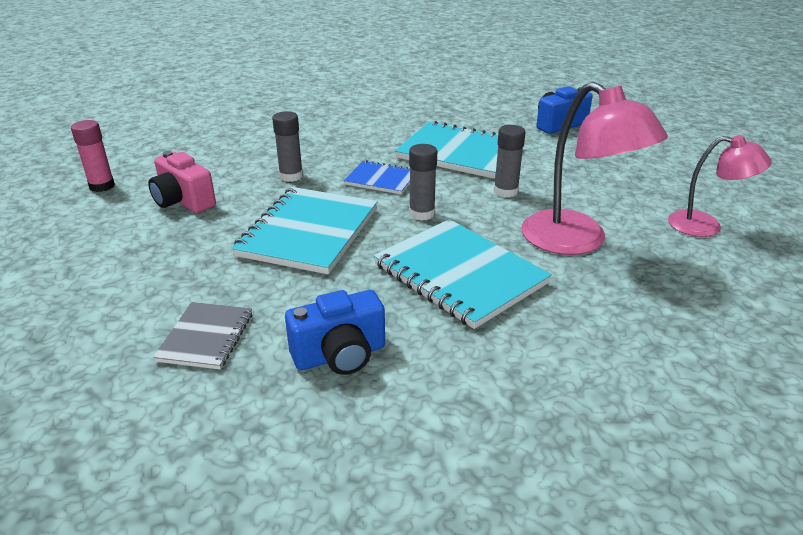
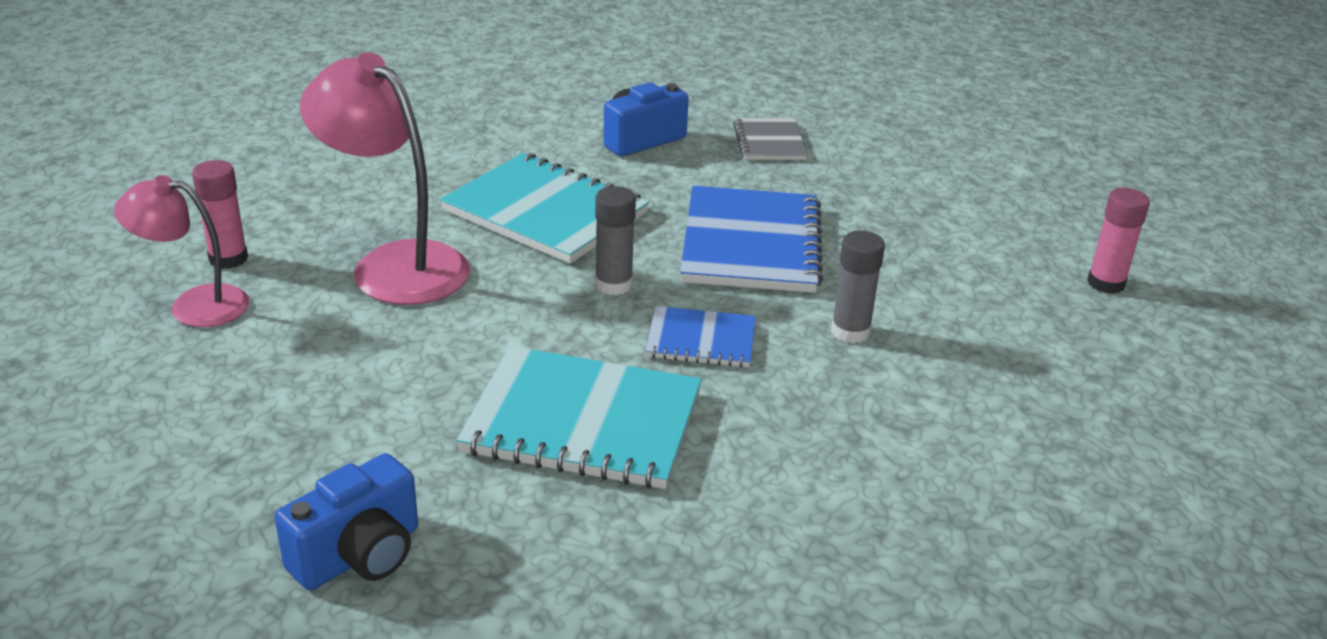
camera: 165 degrees right, 0 degrees up
(183, 201) = (959, 270): pink camera -> none
(309, 232) = (751, 244): turquoise notebook -> blue notebook
(505, 191) = (491, 337): grey glue stick -> none
(706, 257) = (228, 259): none -> pink glue stick

